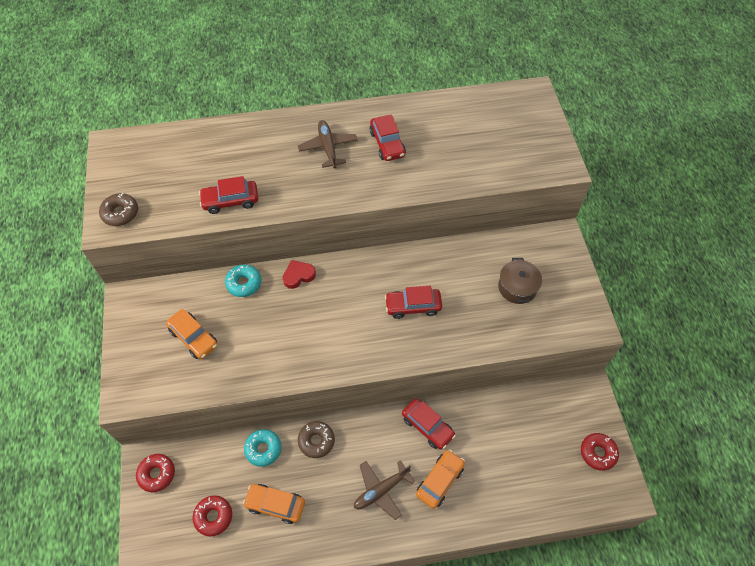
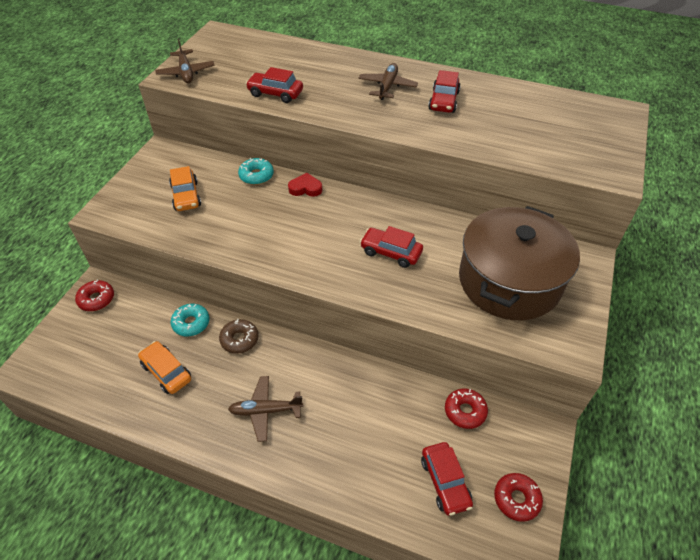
camera: 30 degrees right, 10 degrees down
(120, 213) = (186, 72): brown donut -> brown plane
(213, 516) = (111, 354): red donut -> red donut (465, 411)
(427, 426) = (349, 379): red car -> red car (445, 482)
(440, 481) = (327, 433): orange car -> none
(517, 287) = (509, 281): brown pot -> brown pot, size x2.27

